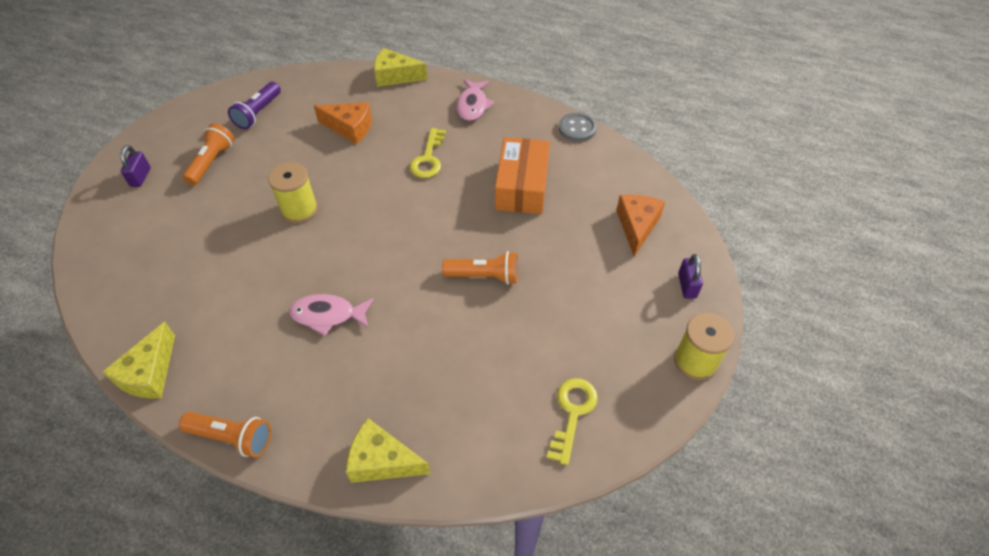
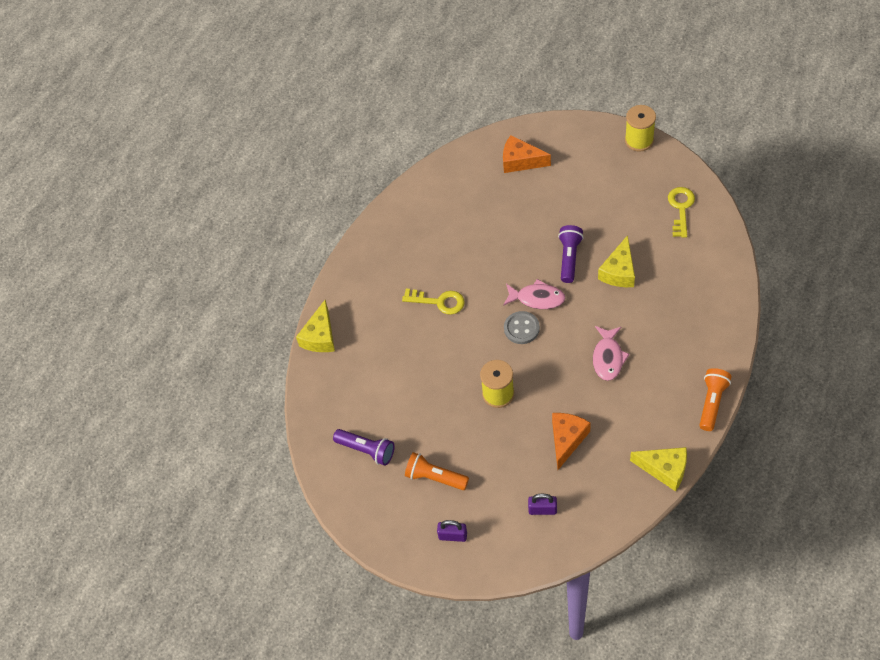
camera: 80 degrees left, 5 degrees up
(350, 128) = (394, 367): orange cheese -> orange cheese (567, 439)
(382, 461) = (722, 311): yellow cheese -> yellow cheese (619, 271)
(473, 105) = (370, 270): pink fish -> pink fish (537, 298)
(484, 276) = (569, 258): orange flashlight -> purple flashlight
(522, 186) = (475, 233): orange box -> none
(572, 413) = (681, 208): yellow key -> yellow key turned 75 degrees clockwise
(577, 128) = (407, 193): grey button -> grey button (521, 328)
(687, 286) = (577, 137): purple padlock -> purple padlock (542, 510)

